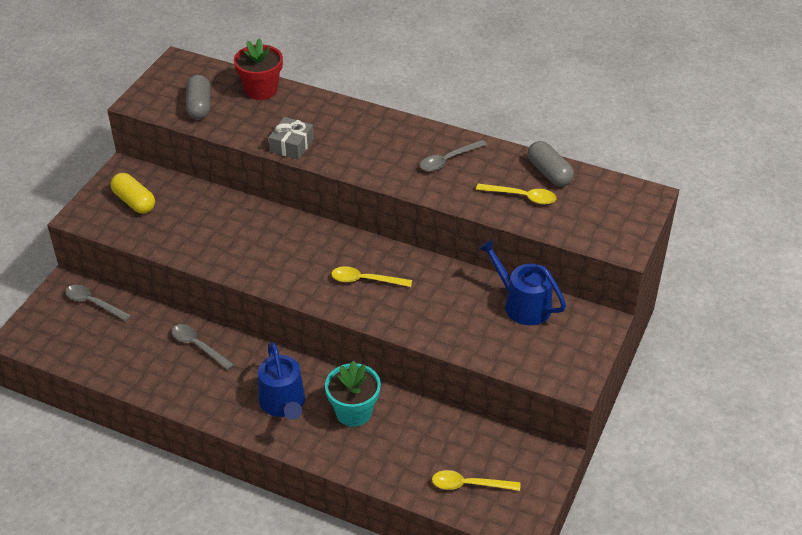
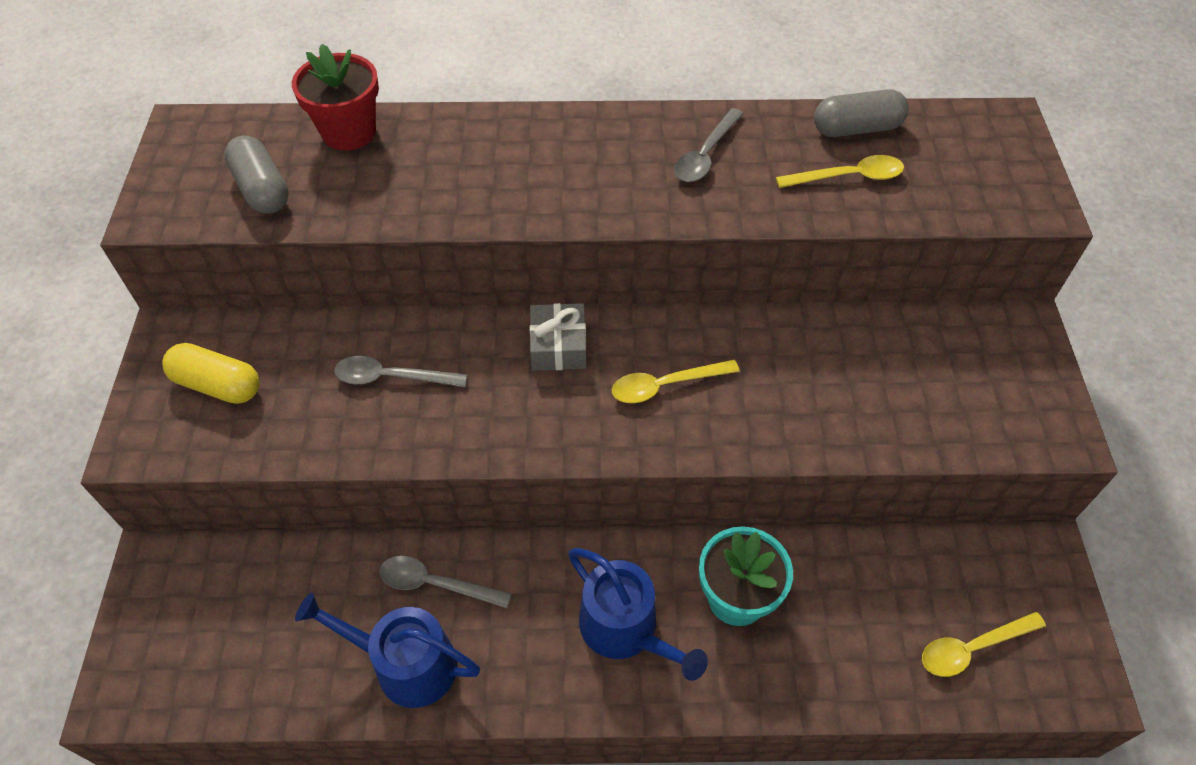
camera: 25 degrees left, 10 degrees up
(93, 303) = (220, 576): grey spoon -> grey spoon (392, 377)
(292, 145) = (455, 207): grey gift -> grey gift (558, 346)
(522, 304) = (906, 339): blue watering can -> blue watering can (406, 664)
(549, 173) = (856, 129): grey capsule -> grey capsule turned 45 degrees counterclockwise

